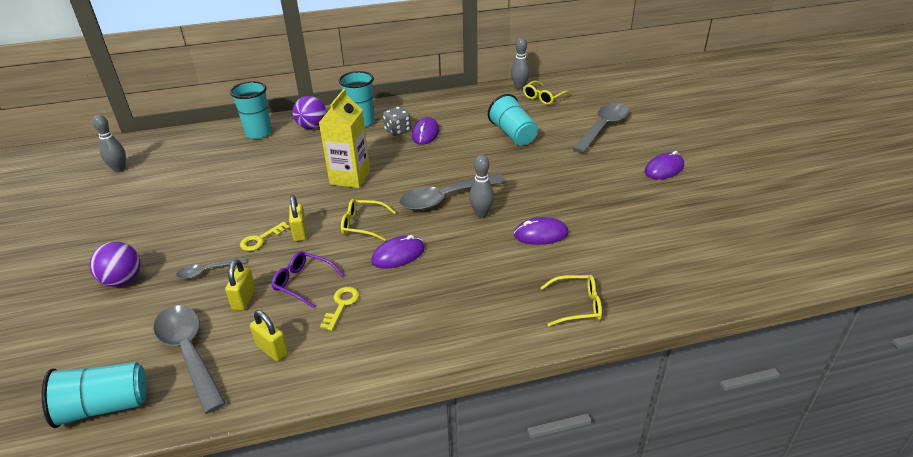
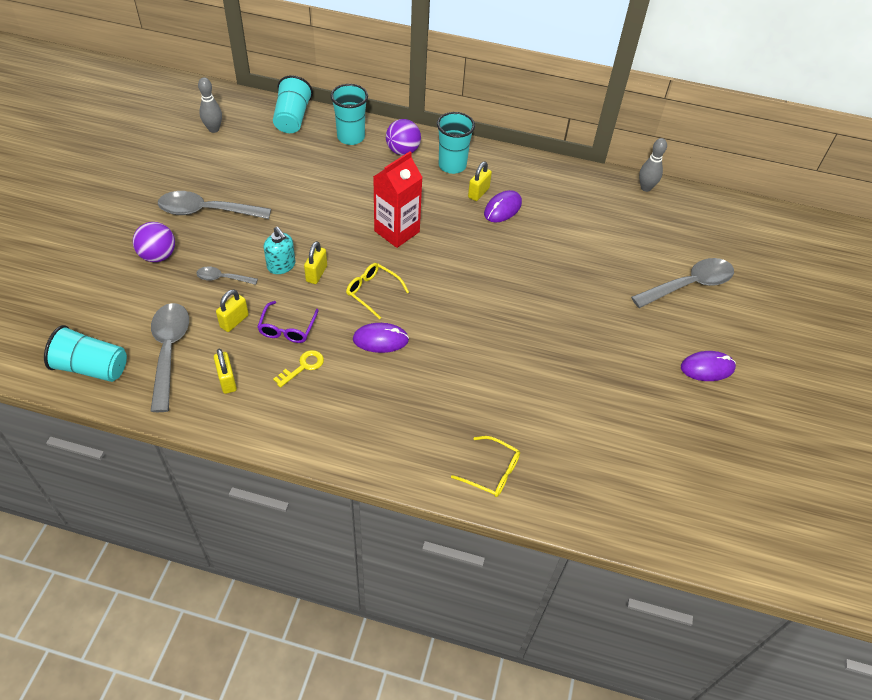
camera: 25 degrees right, 15 degrees up
(261, 239) = (281, 266): yellow key -> turquoise soap dispenser
(303, 283) = (287, 328): purple glasses -> purple glasses turned 135 degrees counterclockwise
(350, 178) = (397, 231): yellow carton -> red carton
(397, 131) = (478, 193): grey dice -> yellow padlock
(445, 198) = (464, 298): grey spoon -> grey spoon (206, 211)
(481, 214) = (484, 331): grey bowling pin -> none
(513, 134) = (588, 249): turquoise cup -> turquoise cup (292, 118)
(541, 234) = (520, 382): purple mouse -> none
(543, 97) = (659, 214): yellow glasses -> none

